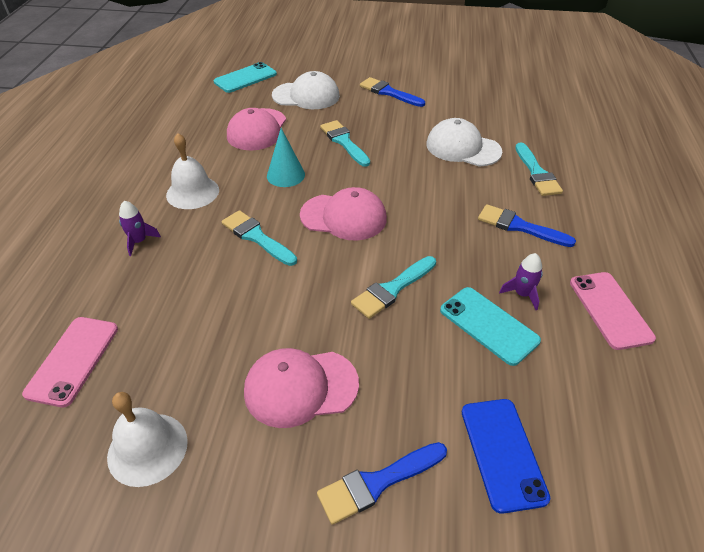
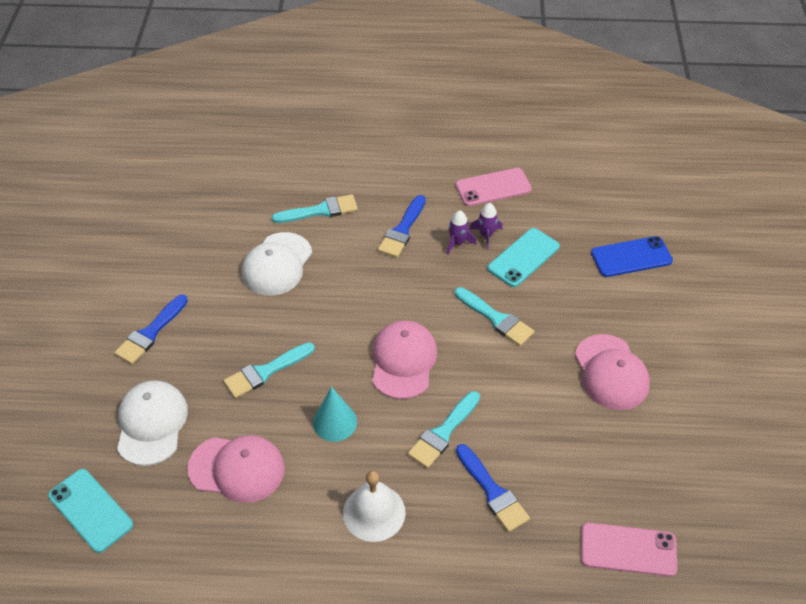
camera: 95 degrees left, 5 degrees up
(139, 241) = (465, 544): purple rocket -> purple rocket (457, 243)
(147, 448) = (690, 463): white bell -> none
(377, 483) = (672, 321): blue brush -> blue brush (492, 491)

